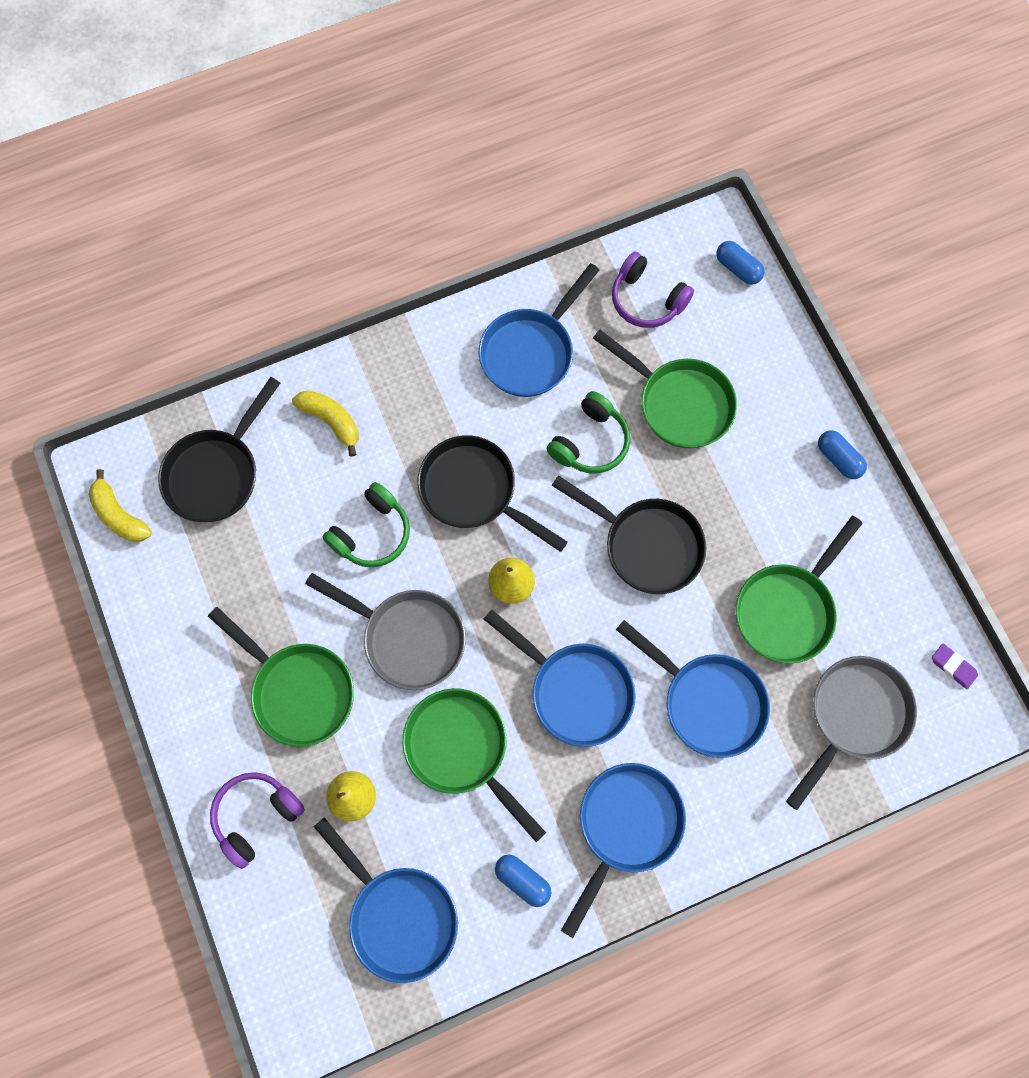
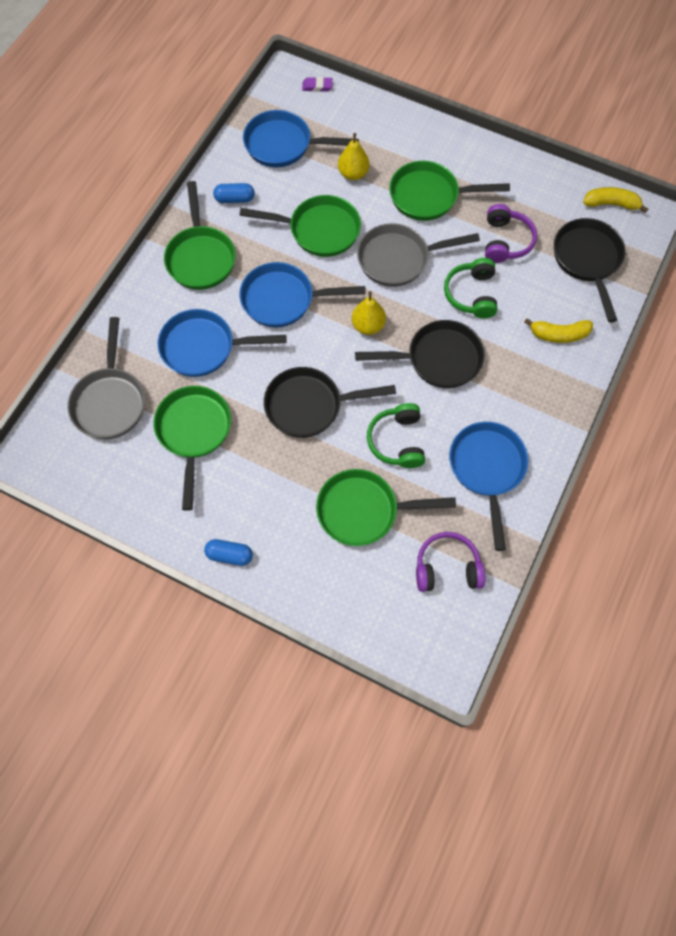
camera: 140 degrees right, 5 degrees down
(256, 816) = (392, 134): purple headphones -> purple headphones (506, 241)
(625, 826) = (200, 257): blue pan -> green pan
(737, 268) = (406, 645): blue capsule -> none
(953, 667) = (65, 474): purple eraser -> purple eraser (317, 86)

